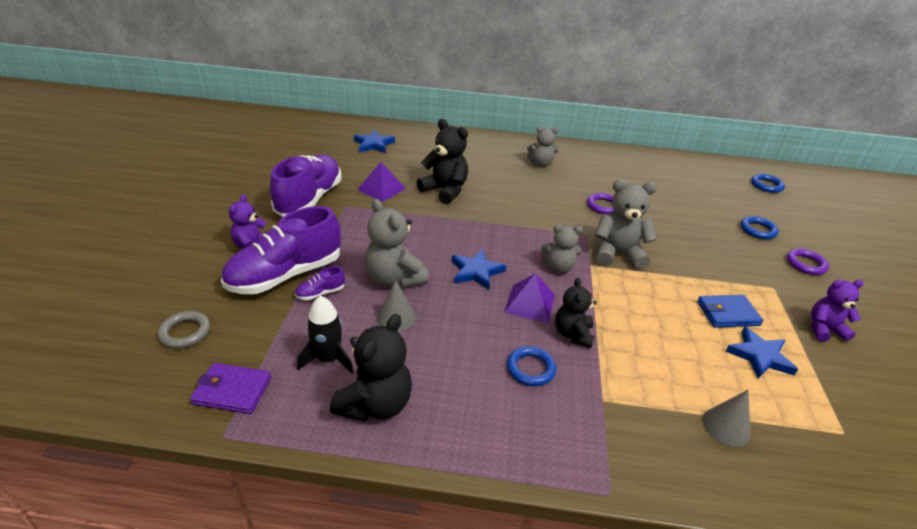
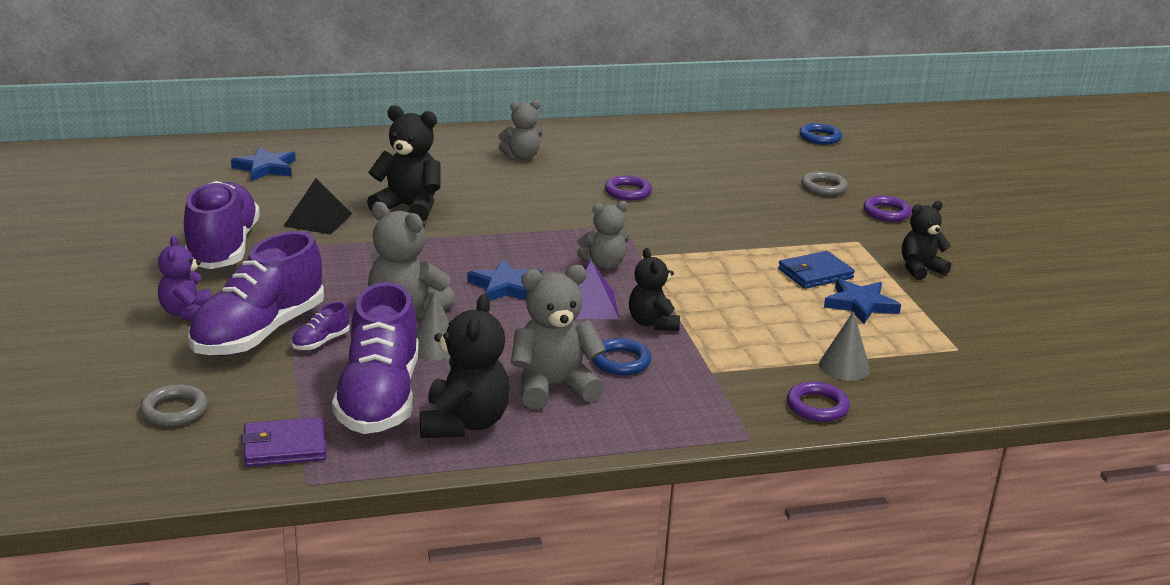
camera: 20 degrees left, 10 degrees down
(328, 359) = (379, 398): black rocket -> purple shoe
(381, 189) = (318, 220): purple pyramid -> black pyramid
(617, 254) = (668, 239): grey teddy bear -> grey teddy bear (553, 387)
(687, 470) = (817, 406): none -> purple ring
(758, 230) = (824, 187): blue ring -> grey ring
(824, 329) = (920, 269): purple teddy bear -> black teddy bear

